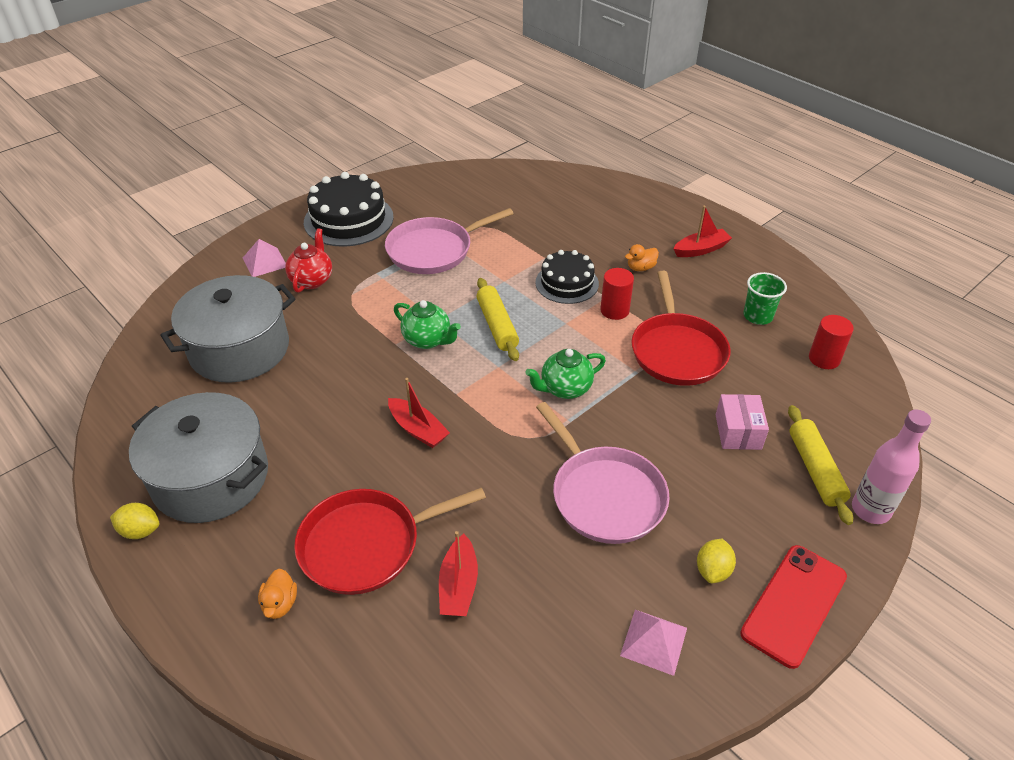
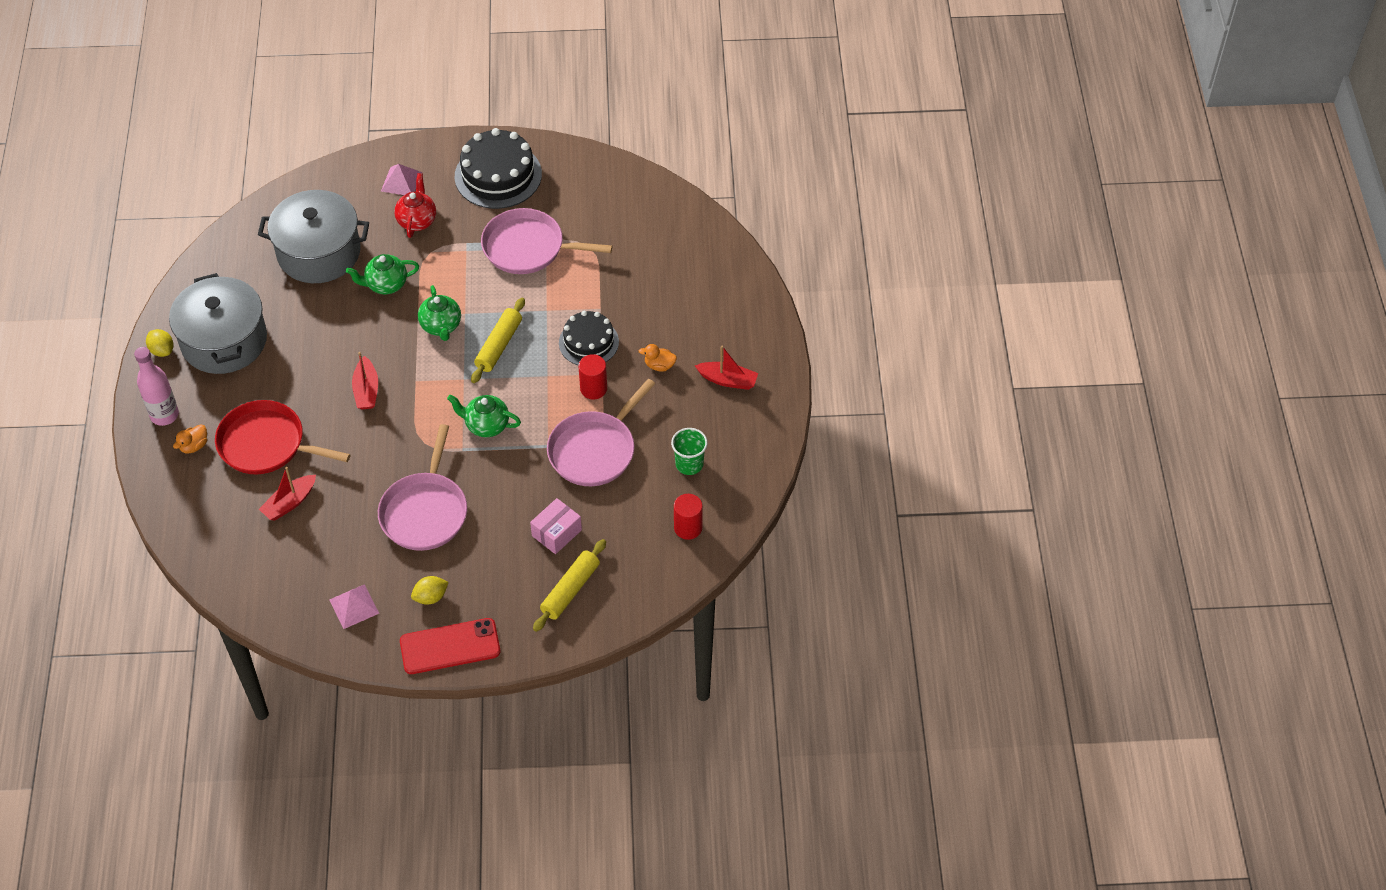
camera: 40 degrees right, 10 degrees up
(312, 280) = (417, 221): red teapot -> red teapot turned 45 degrees counterclockwise
(337, 338) = (386, 285): none -> green teapot
(677, 351) = (595, 450): red pan -> pink pan
(870, 510) = (568, 636): pink bottle -> pink bottle (164, 415)

